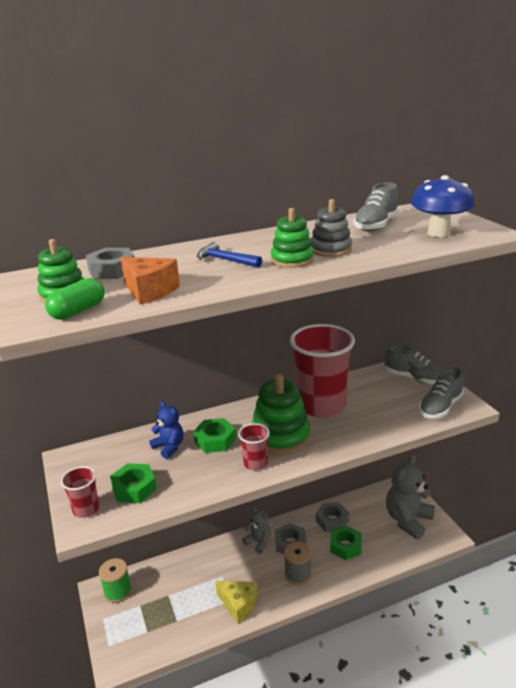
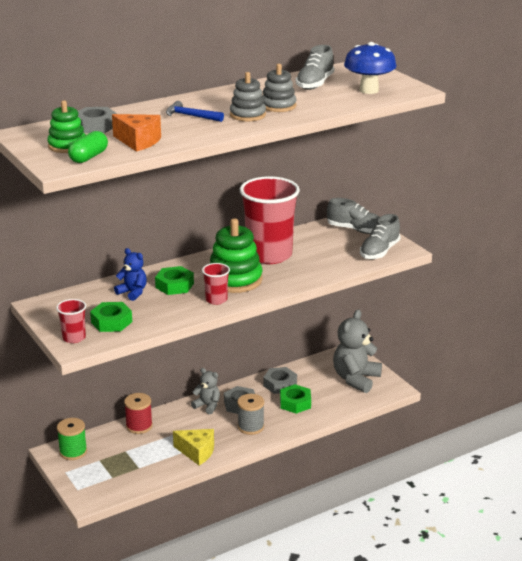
camera: 10 degrees left, 0 degrees up
(188, 563) = (139, 426): none -> red spool
(292, 260) = (247, 115): green stacking toy -> grey stacking toy

